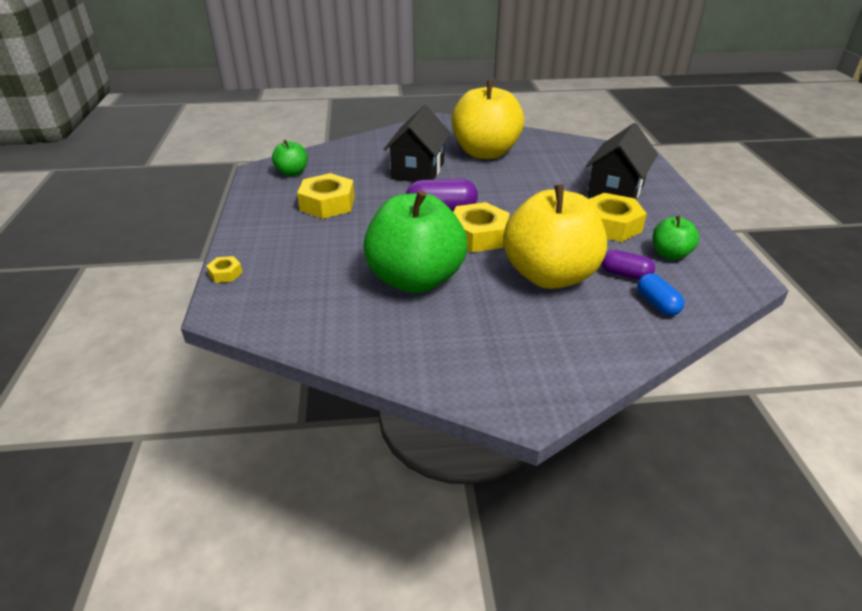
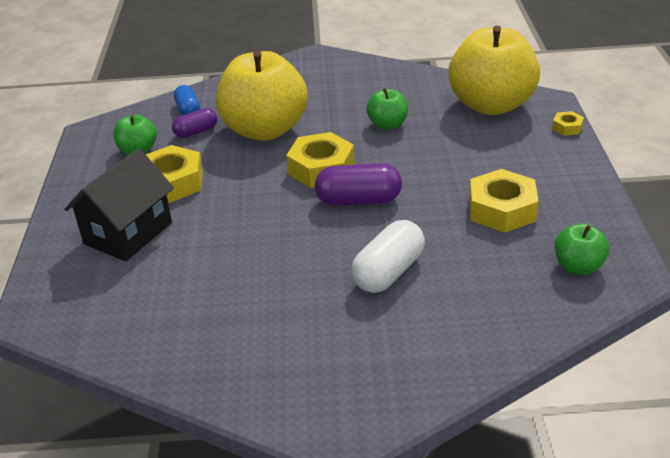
camera: 175 degrees left, 0 degrees up
(415, 279) = (387, 125): green apple -> green apple, size x0.46
(418, 170) = (388, 272): black house -> white capsule
(485, 153) = (277, 316): yellow apple -> yellow apple (491, 105)
(625, 274) = (196, 132): purple capsule -> purple capsule turned 60 degrees counterclockwise

